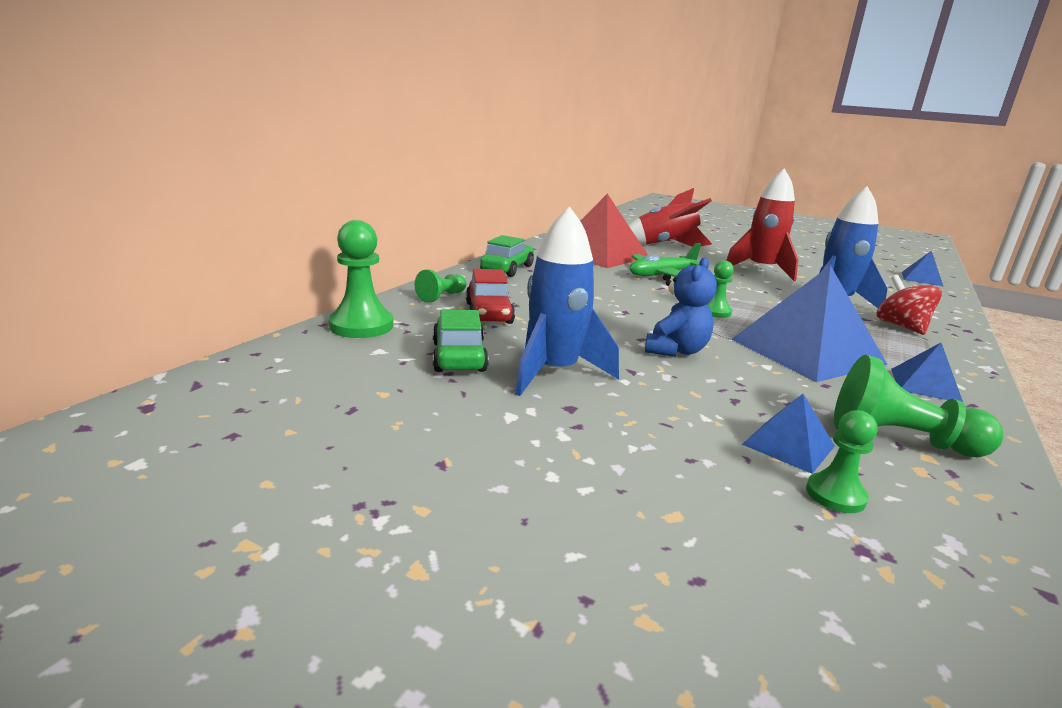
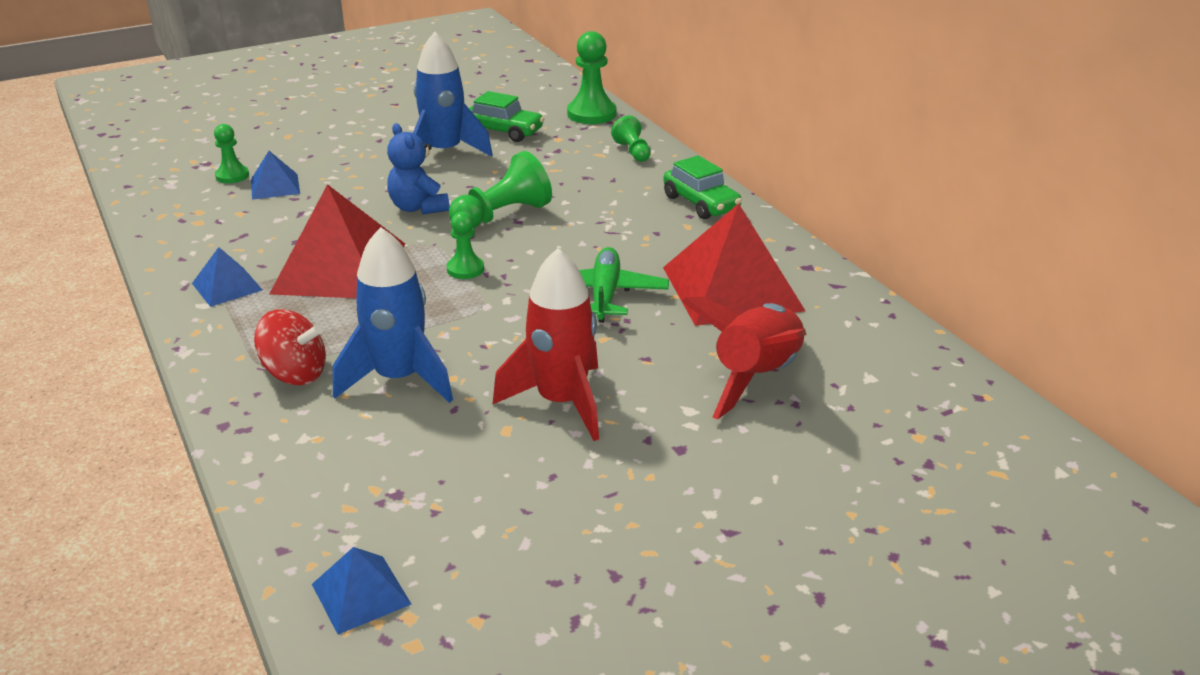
camera: 125 degrees right, 10 degrees up
(489, 313) = (574, 160): red car -> none
(807, 351) = (339, 268): blue pyramid -> red pyramid
(899, 440) = (219, 224): green pawn -> green pawn (502, 215)

